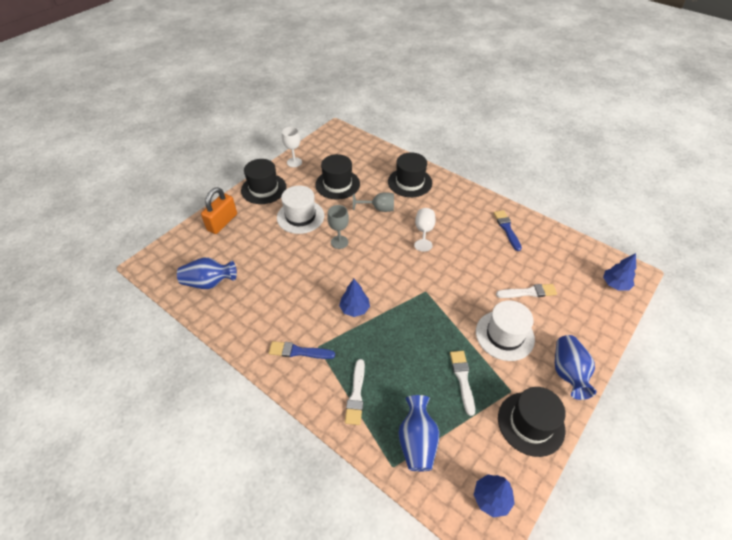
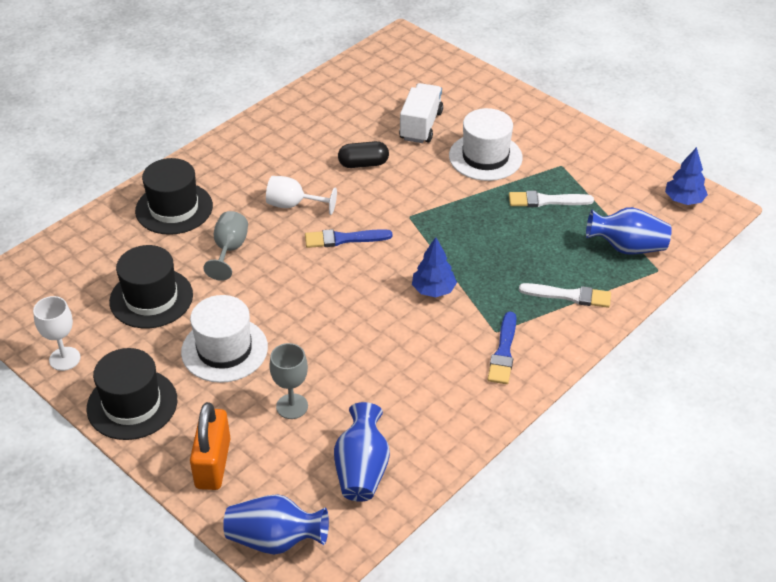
camera: 85 degrees left, 5 degrees down
(222, 222) = (213, 463): orange padlock -> orange padlock turned 60 degrees clockwise
(339, 242) = (297, 301): grey goblet -> grey goblet (292, 406)
(474, 262) = (363, 164): none -> black capsule
(507, 229) = (304, 124): blue brush -> blue brush (344, 239)
(528, 292) = (421, 125): white brush -> white truck
(531, 423) = (600, 158): black hat -> none
(568, 373) = (538, 119): blue vase -> blue vase (275, 540)
(615, 284) = (416, 56): blue tree -> none

